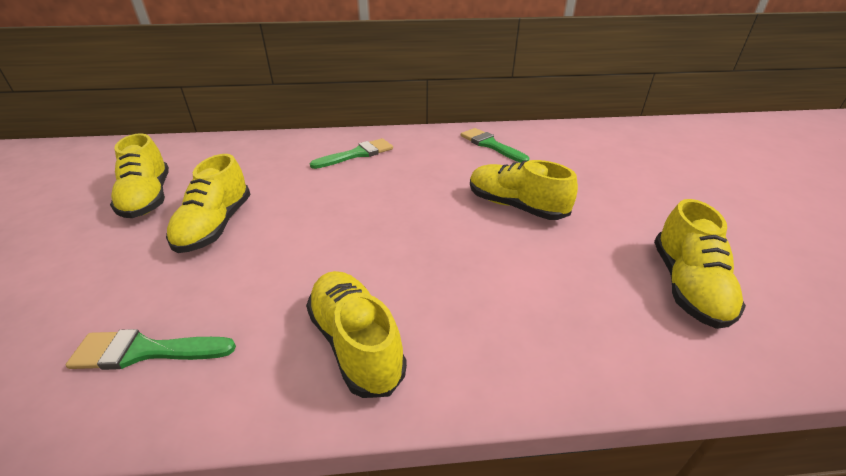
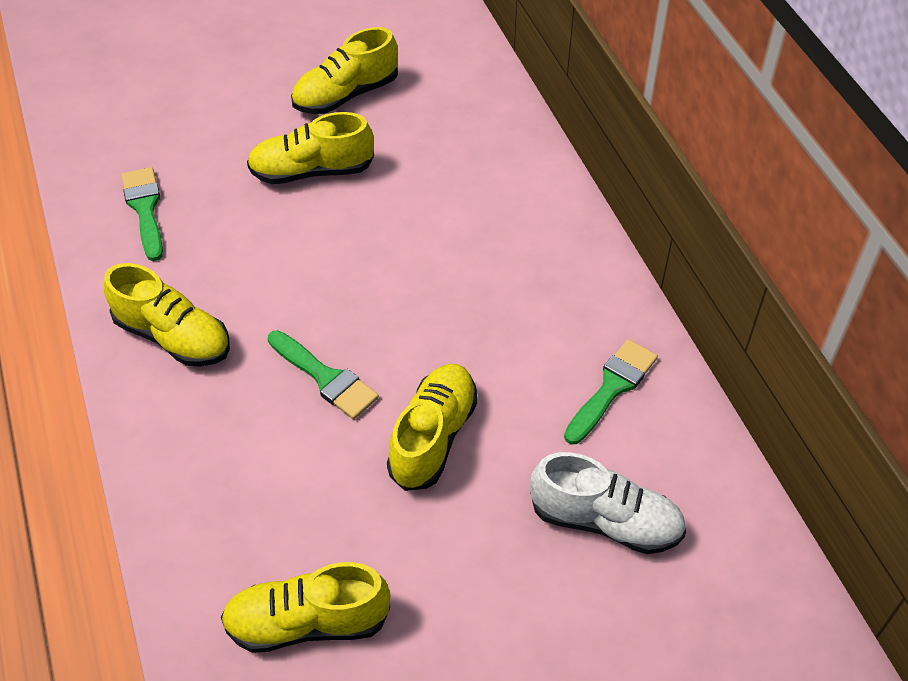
camera: 75 degrees right, 15 degrees up
(355, 343) = (173, 337): yellow shoe -> yellow shoe turned 75 degrees clockwise
(357, 154) = (515, 235): green brush -> green brush (326, 378)
(583, 161) = (605, 521): none -> white shoe

